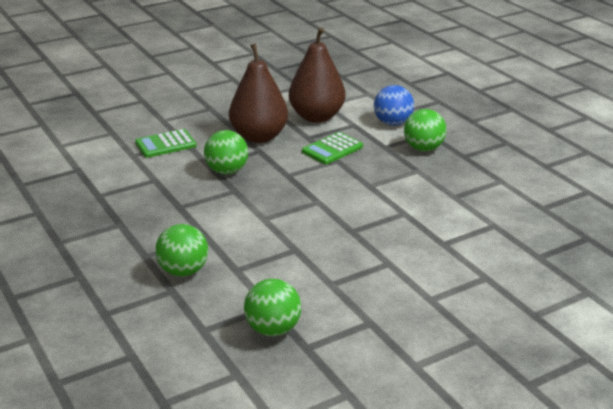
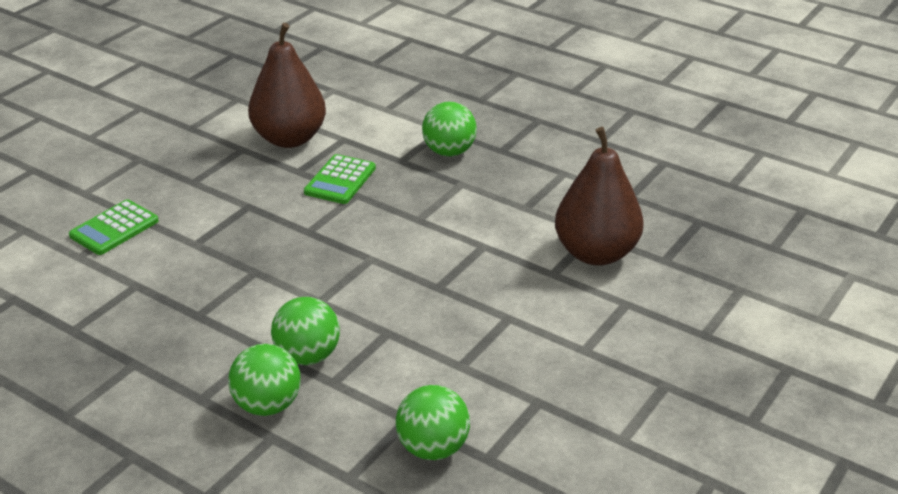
camera: 25 degrees left, 5 degrees up
(227, 171) = (226, 247): green ball -> green ball (307, 356)
(259, 137) = (234, 186): brown pear -> brown pear (596, 253)
(392, 123) = (390, 125): blue ball -> none

